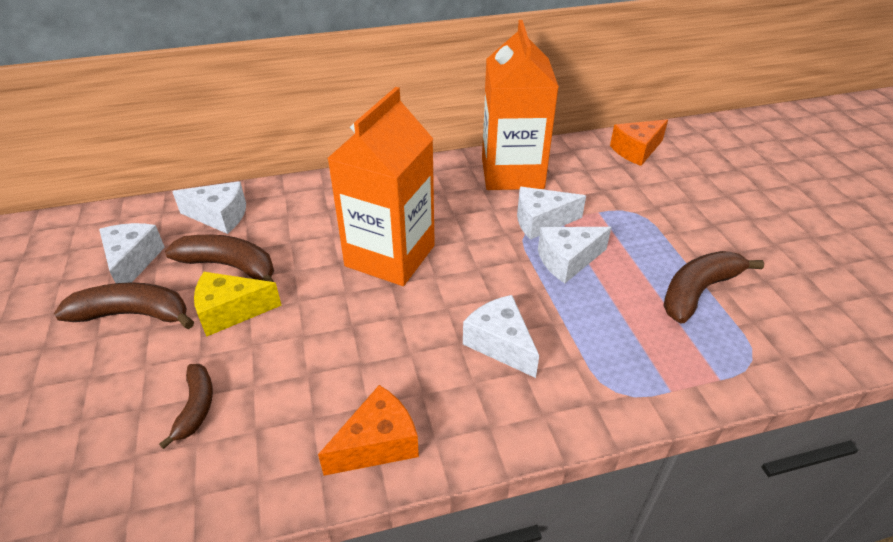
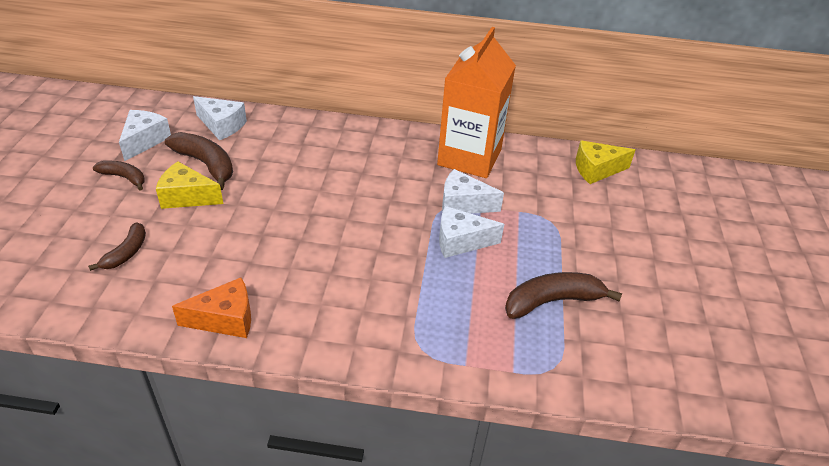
camera: 20 degrees right, 0 degrees up
(133, 314) = (124, 178): brown banana -> brown banana, size x0.62
(390, 256) = (324, 193): orange carton -> none
(500, 344) = (359, 284): white cheese -> none
(636, 151) = (596, 170): orange cheese -> yellow cheese

